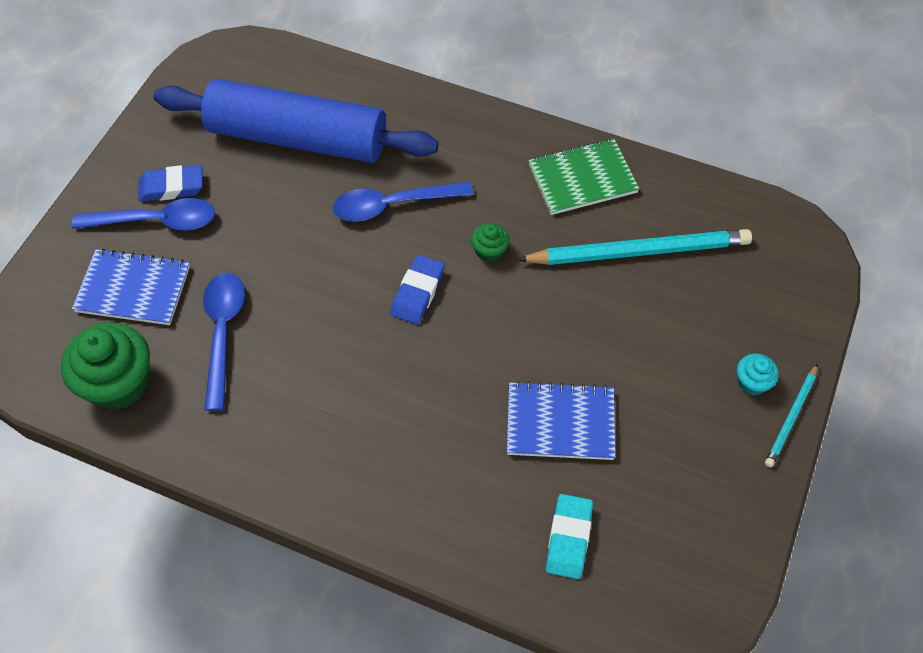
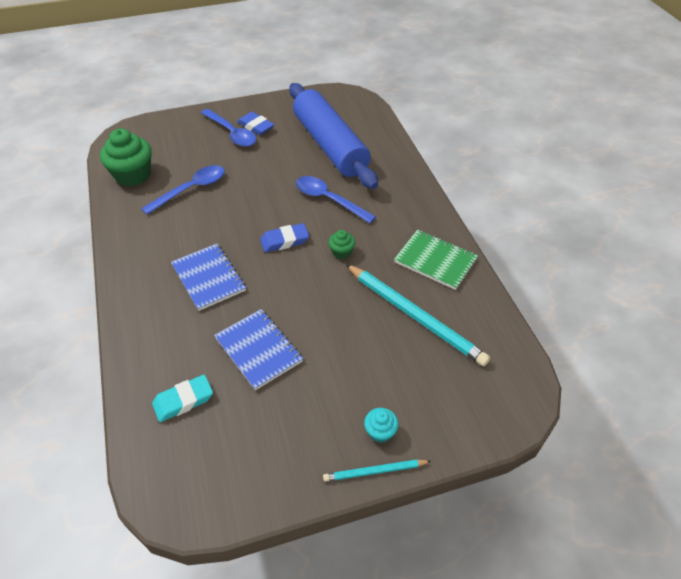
camera: 50 degrees right, 10 degrees down
(133, 289) = (188, 149): blue notebook -> blue notebook (209, 278)

